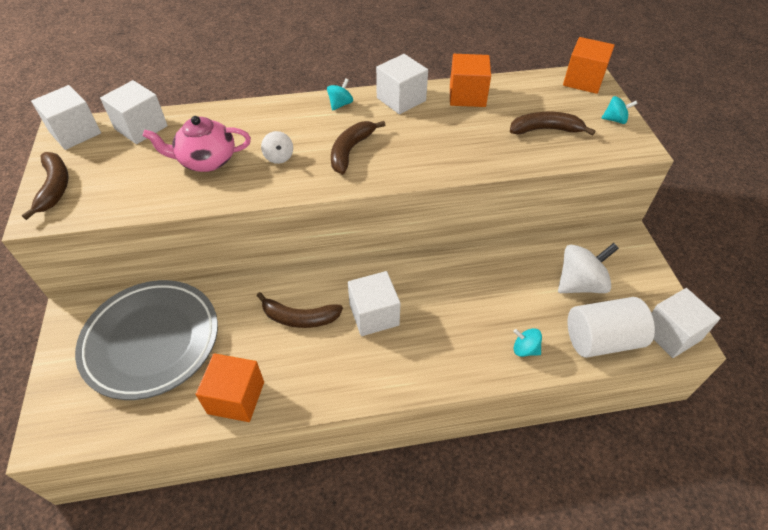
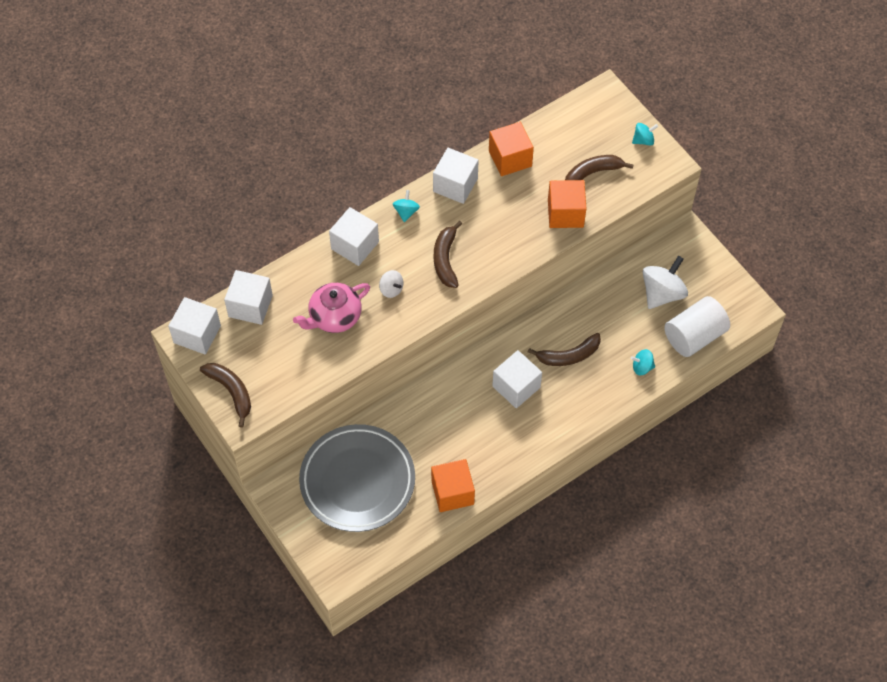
camera: 25 degrees left, 10 degrees up
(299, 318) = (460, 414): brown banana -> brown banana (569, 355)
(583, 80) = (601, 100): orange cube -> orange cube (565, 213)
(671, 334) = (742, 310): white cube -> white cube (355, 245)

